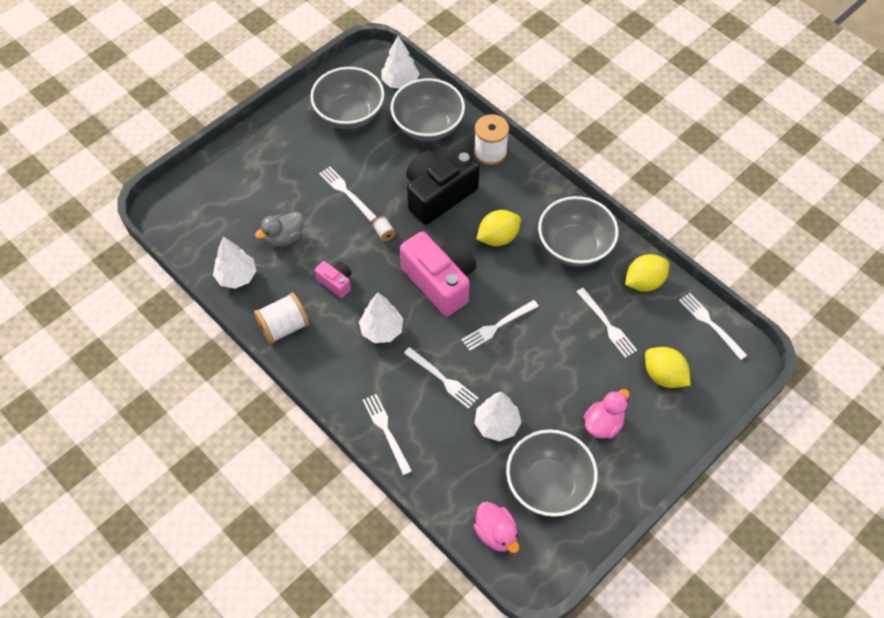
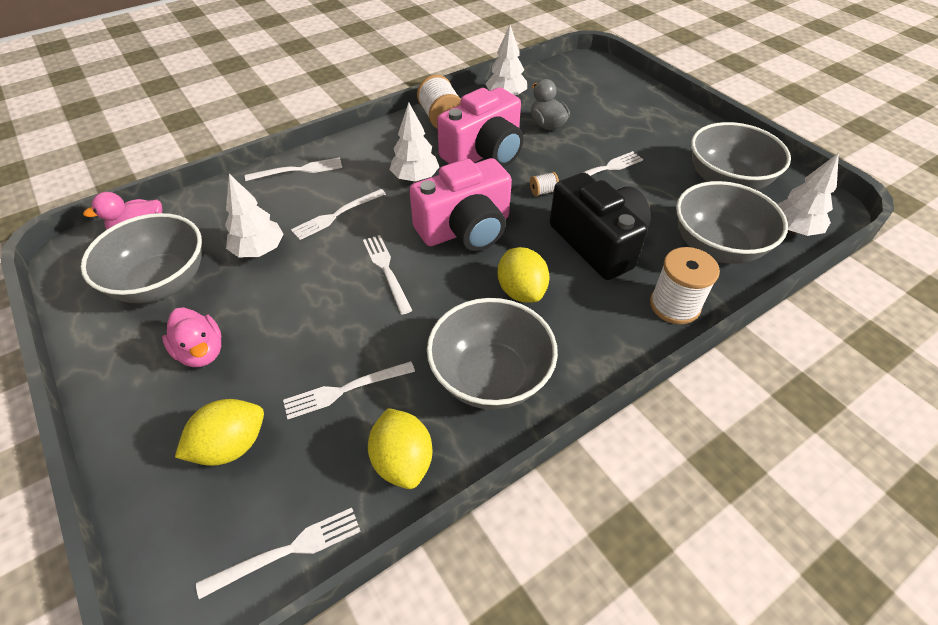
camera: 100 degrees right, 10 degrees down
(336, 282) = (484, 153): pink camera -> pink camera, size x2.12

